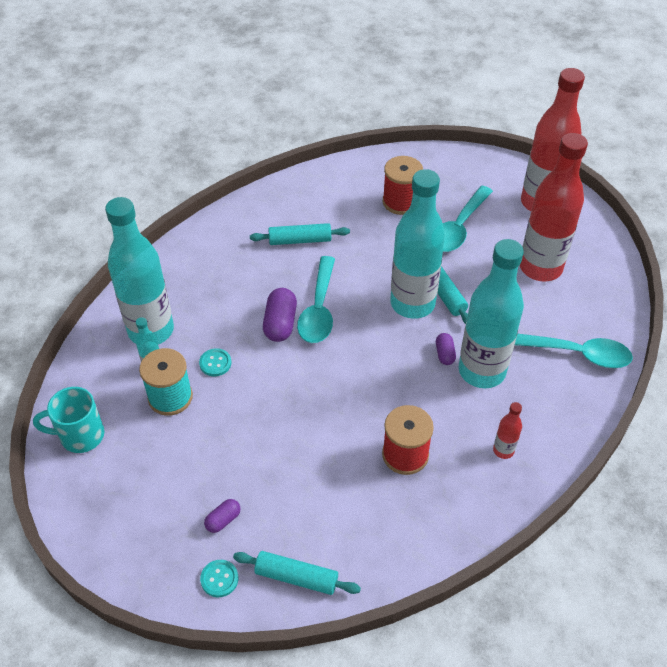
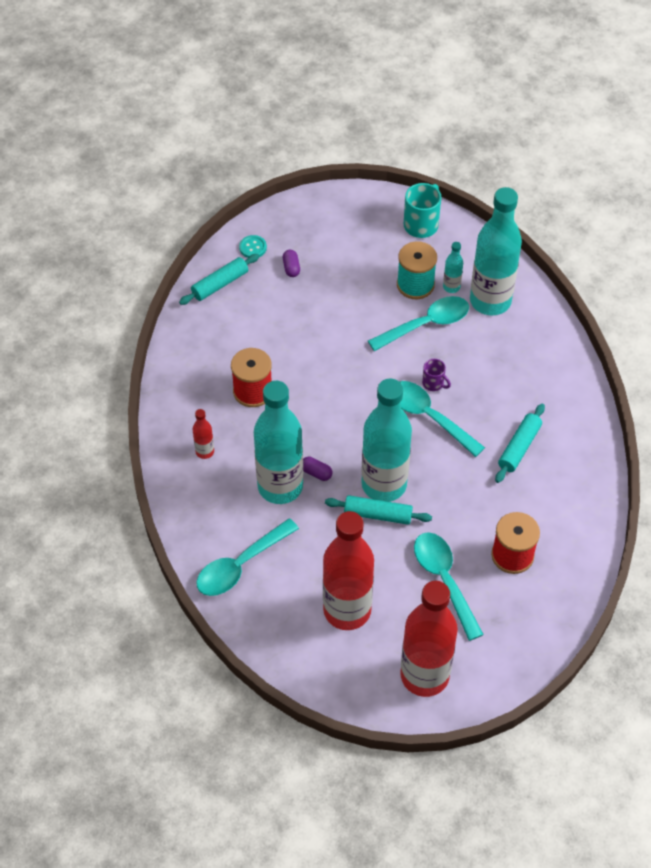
camera: 125 degrees right, 5 degrees up
(215, 363) = (426, 324): turquoise button -> turquoise spoon
(280, 323) = (433, 383): purple capsule -> purple mug

